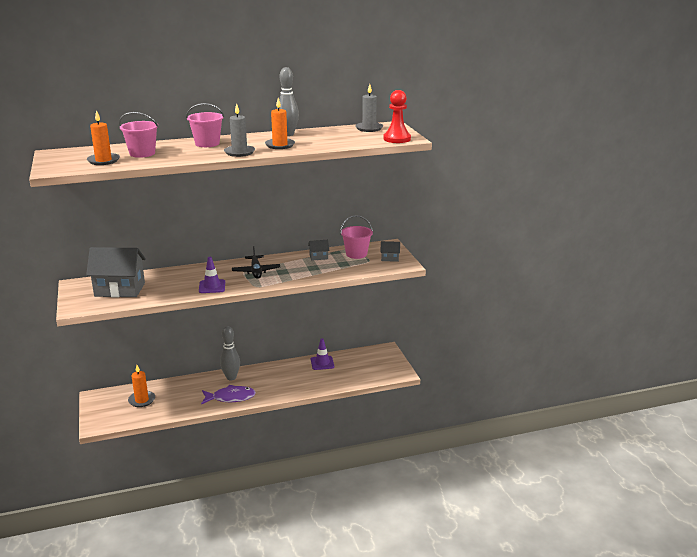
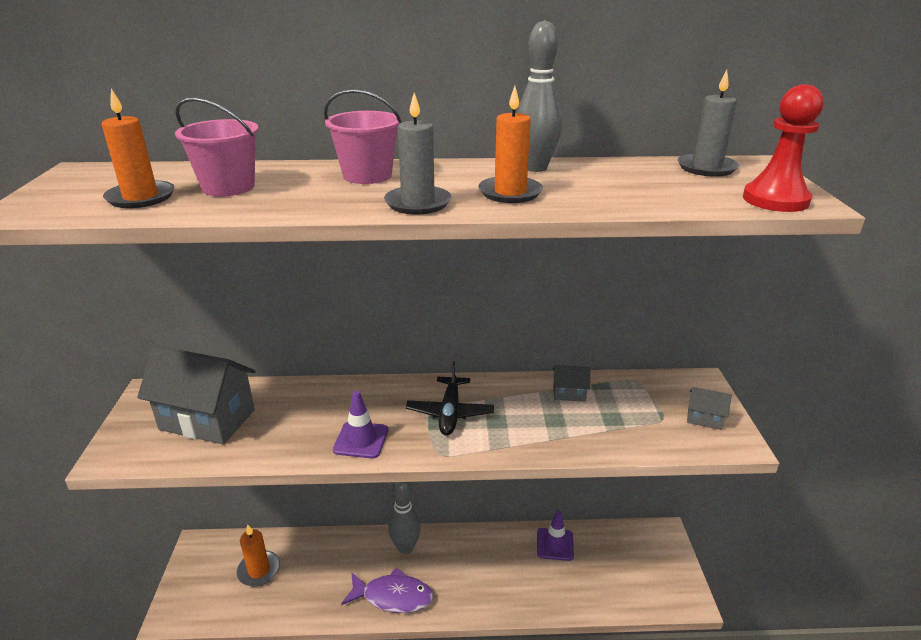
camera: 15 degrees right, 5 degrees up
(356, 254) = (639, 396): pink bucket -> none

